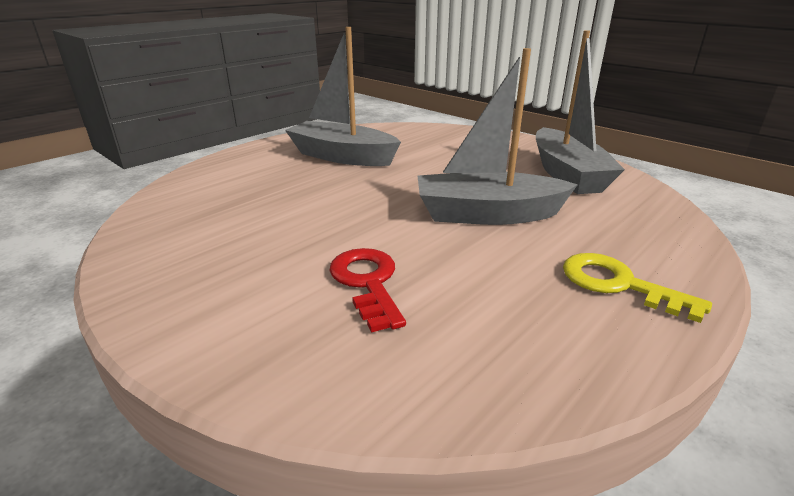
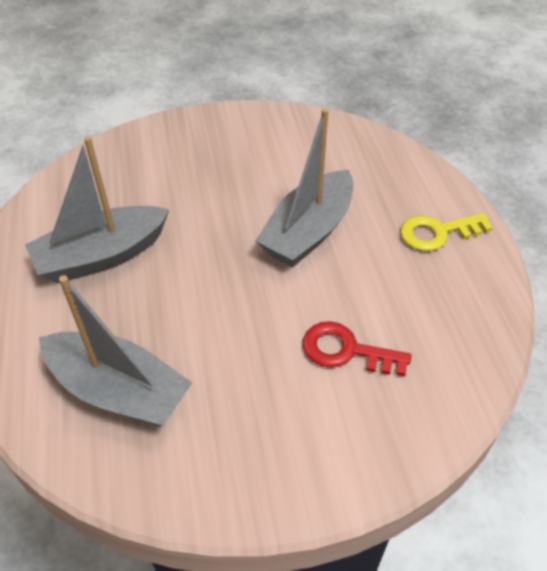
camera: 55 degrees left, 20 degrees up
(567, 174) = (287, 145): grey boat -> grey boat (119, 390)

